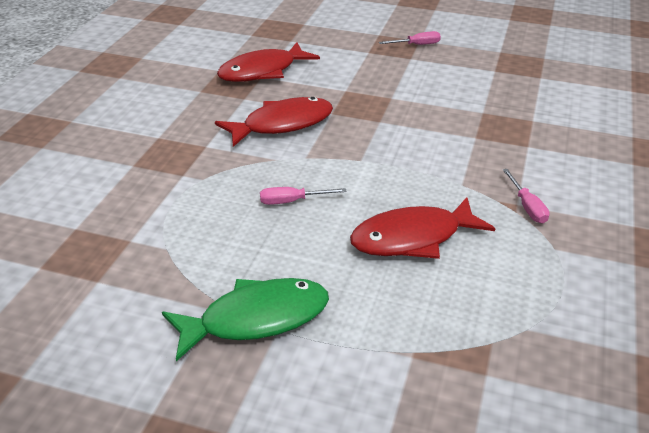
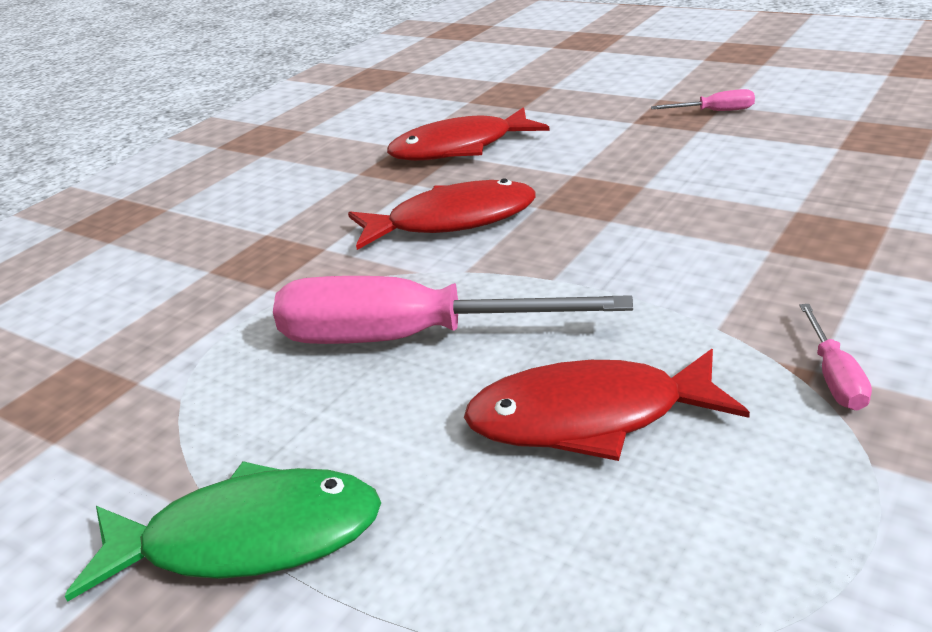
camera: 20 degrees right, 5 degrees down
(292, 201) = (410, 338): pink screwdriver -> pink screwdriver, size x2.39

